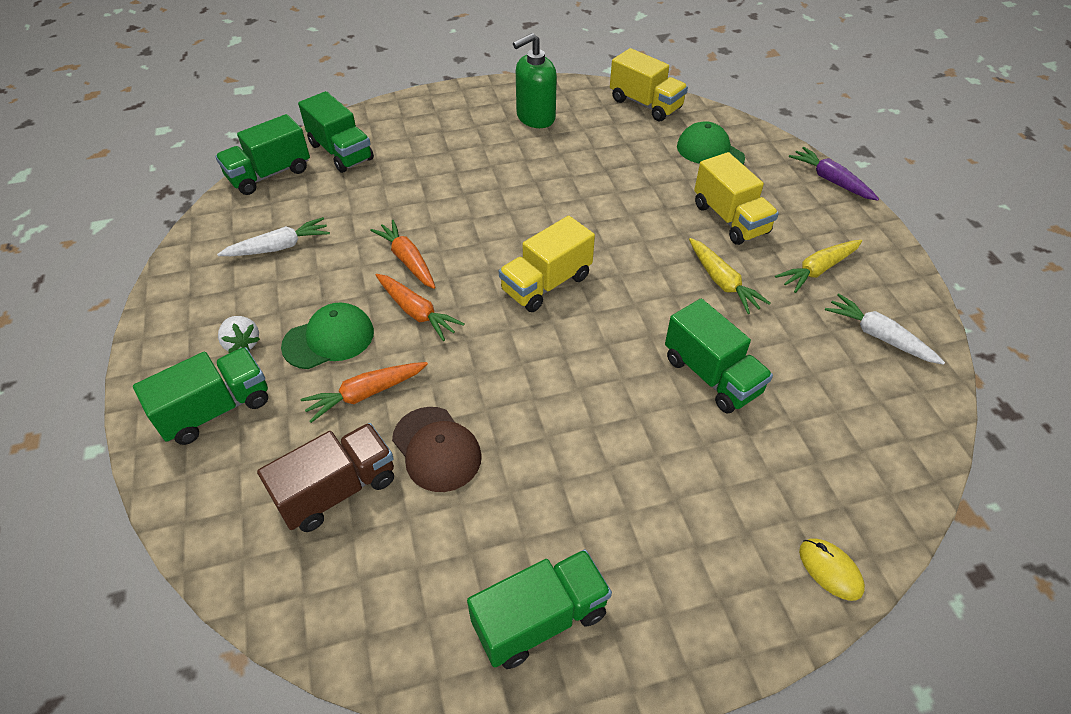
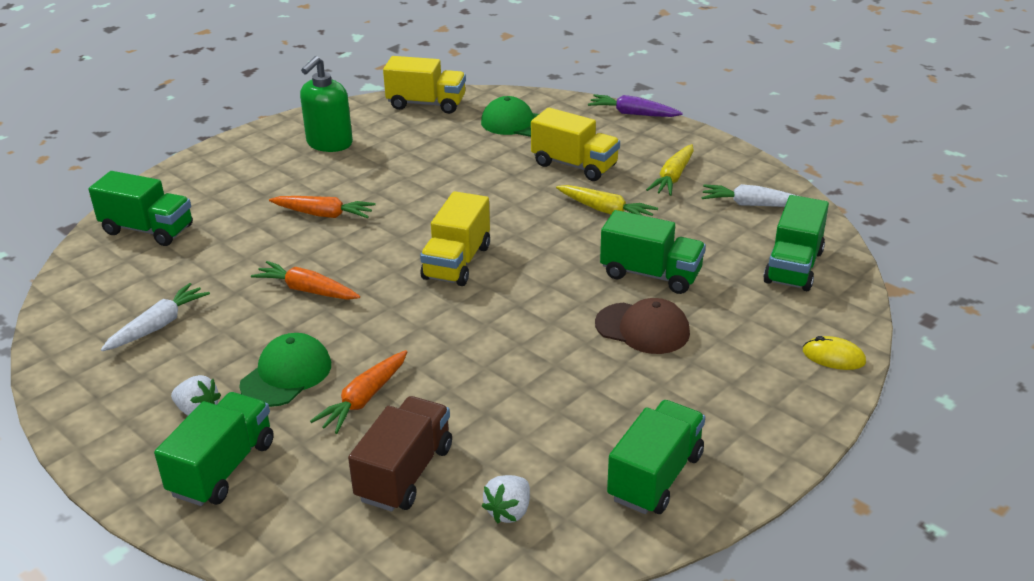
camera: 30 degrees left, 15 degrees down
(269, 174) = (83, 272): green truck -> green truck (793, 267)
(386, 582) = (509, 511): none -> white strawberry
(417, 312) = (354, 324): orange carrot -> orange carrot (324, 214)
(436, 449) = (467, 410): brown cap -> brown cap (642, 328)

